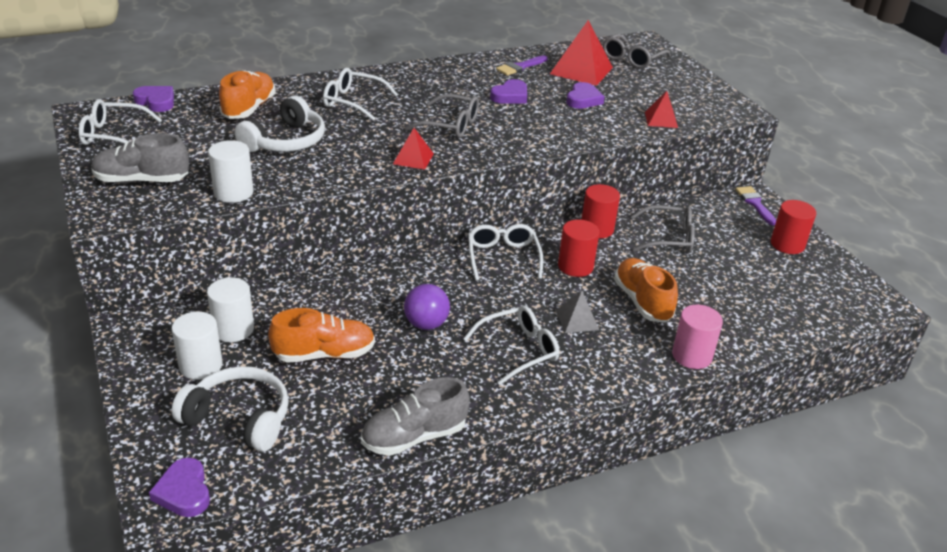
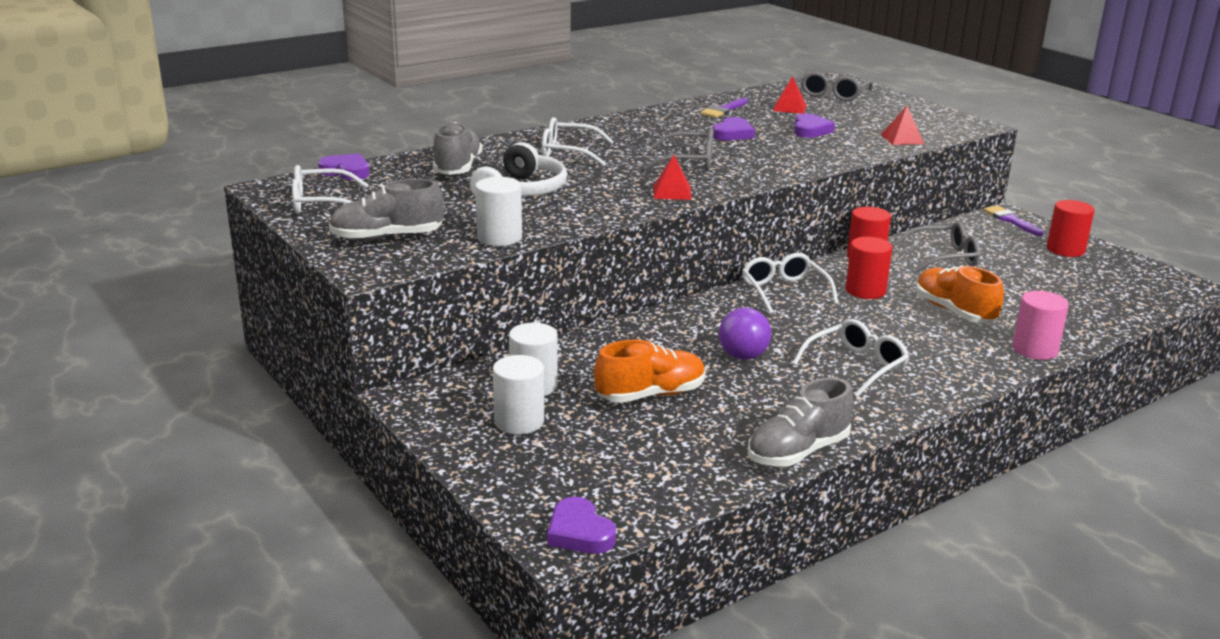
camera: 10 degrees left, 10 degrees down
(239, 418) = (596, 461): white headphones -> none
(249, 108) = (457, 168): orange shoe -> grey shoe
(577, 320) = (898, 334): grey pyramid -> none
(581, 70) = (789, 108): red pyramid -> red pyramid, size x0.56

